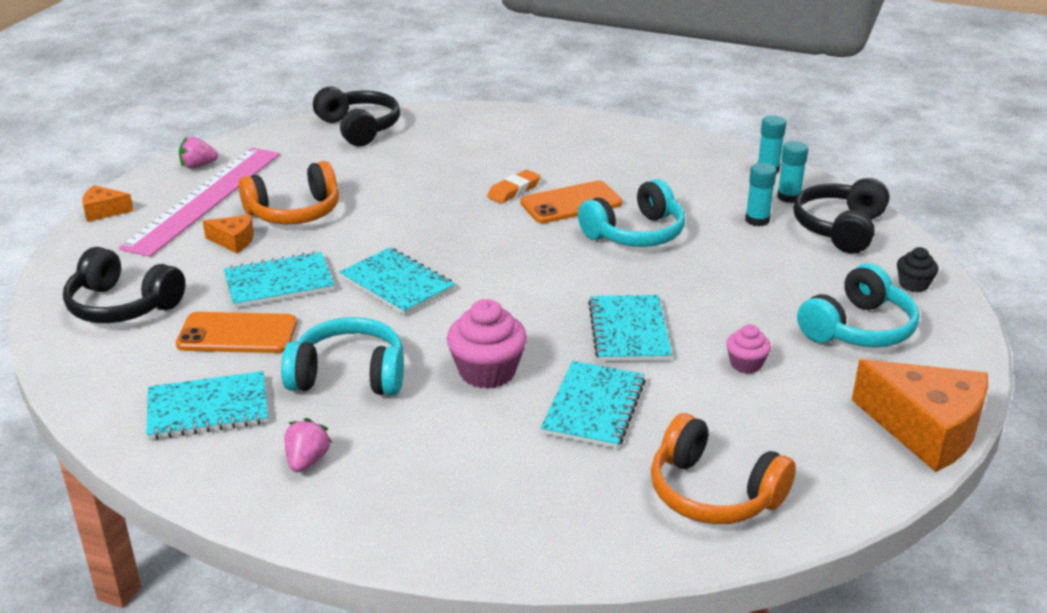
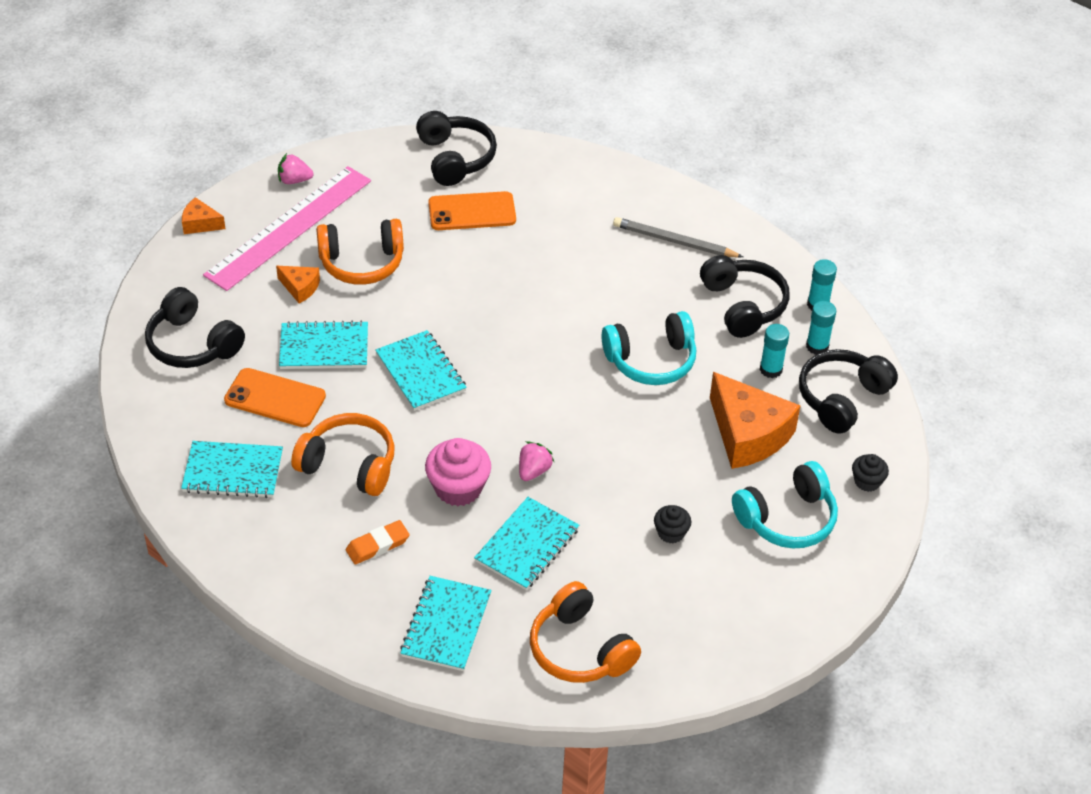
camera: 15 degrees right, 15 degrees up
(307, 461) = (292, 541): pink strawberry -> pink strawberry (533, 471)
(349, 376) = (349, 465): turquoise headphones -> orange headphones
(513, 191) = (566, 279): orange eraser -> orange eraser (377, 545)
(571, 203) = (611, 308): orange phone -> orange phone (472, 212)
(604, 150) = (675, 241): none -> grey pencil
(629, 331) = (591, 473): turquoise notebook -> turquoise notebook (446, 625)
(698, 181) = (743, 305): none -> black headphones
(746, 364) = (671, 533): pink cupcake -> black cupcake
(926, 429) = (779, 635): orange cheese -> orange cheese (748, 434)

